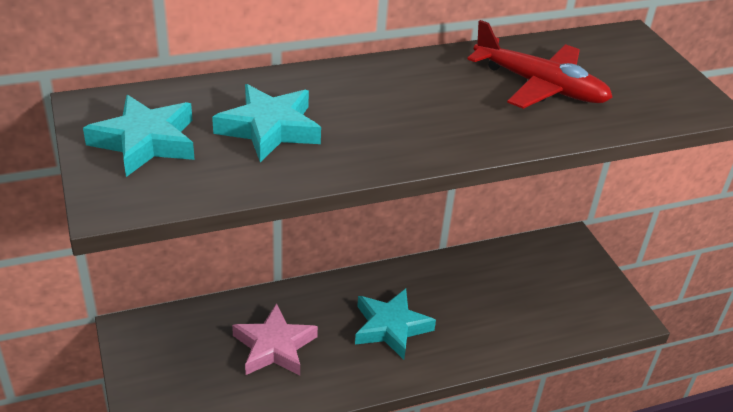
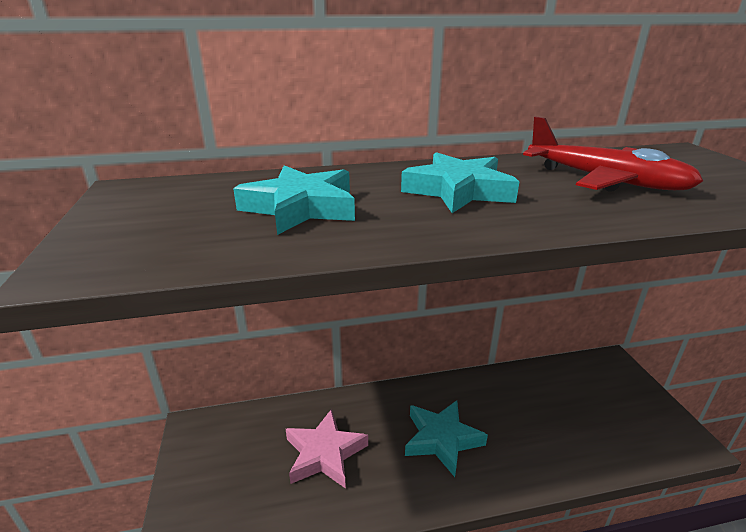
camera: 10 degrees right, 10 degrees down
(145, 142) = (158, 215): turquoise star -> turquoise star (458, 190)

